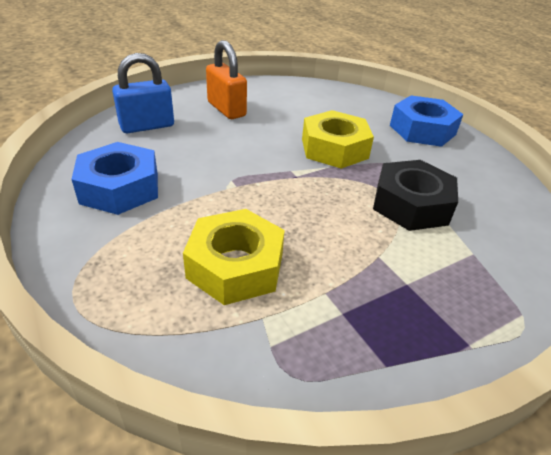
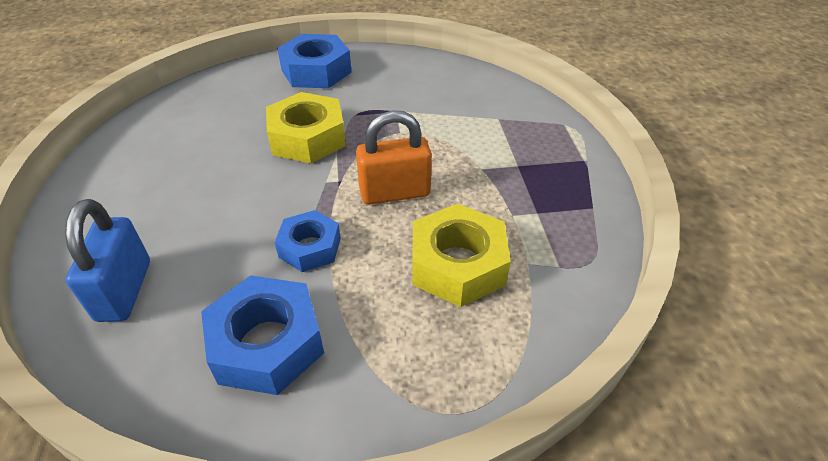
camera: 65 degrees left, 5 degrees up
(215, 181) = (310, 247): none -> blue nut
(226, 109) = (149, 198): orange padlock -> orange padlock (395, 193)
(411, 204) = (425, 124): black nut -> none

